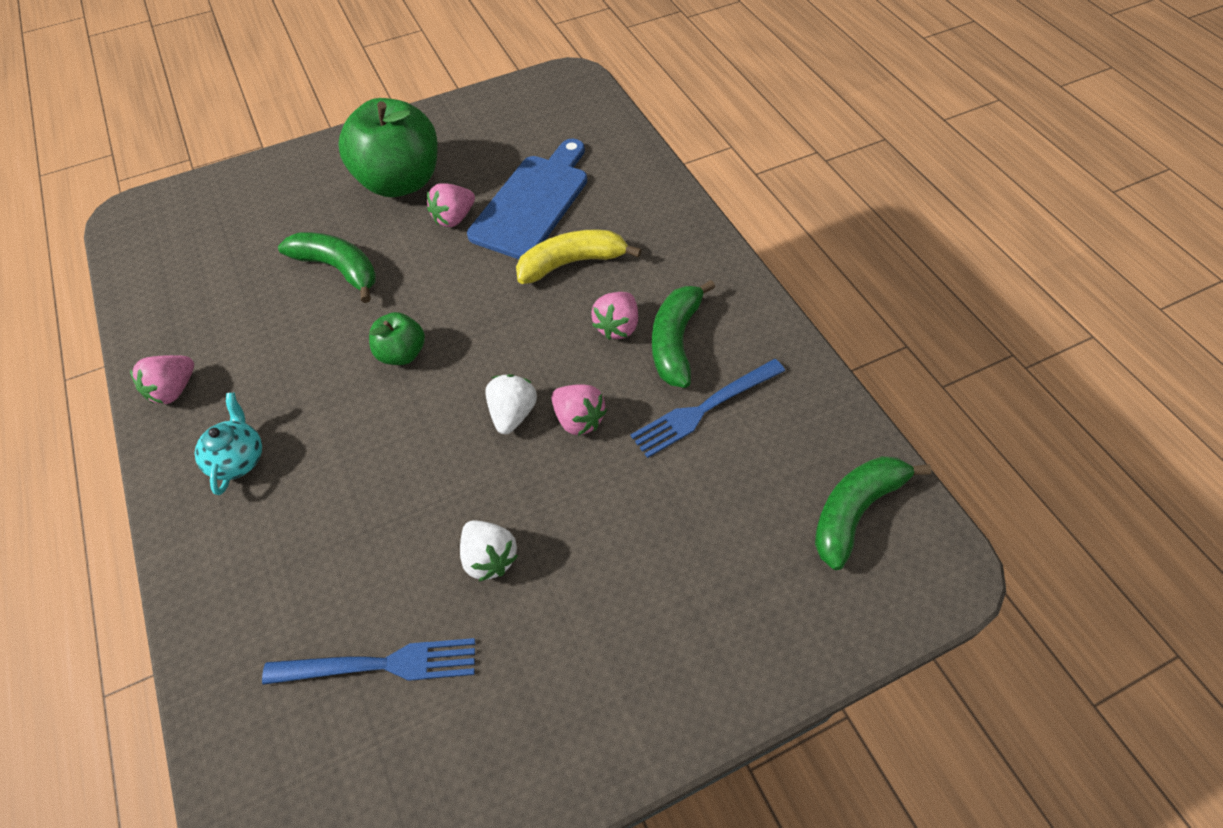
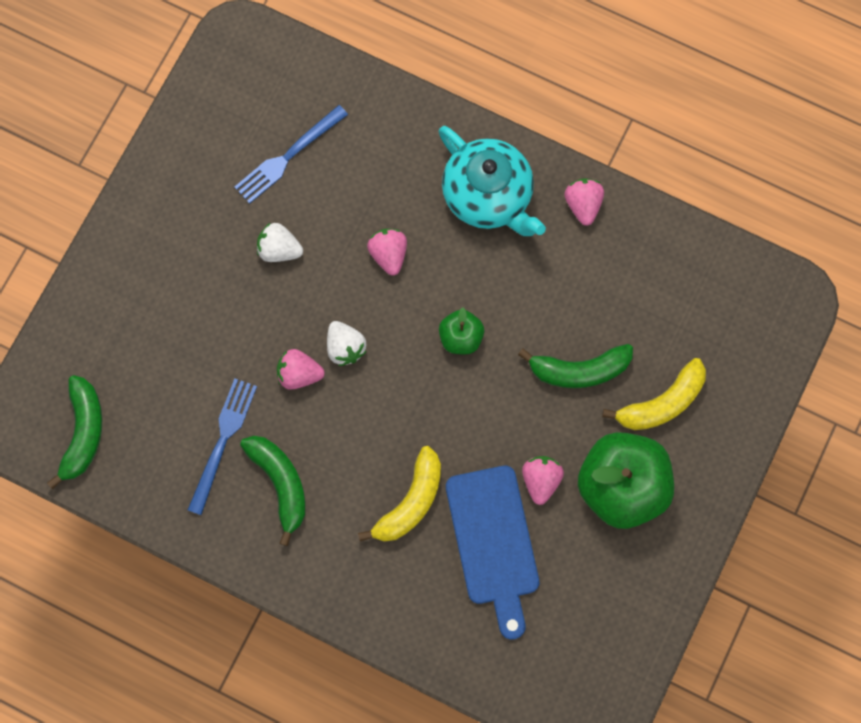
camera: 140 degrees right, 20 degrees up
(238, 459) = (488, 196): turquoise teapot -> turquoise teapot, size x1.93
(308, 212) = (662, 403): none -> yellow banana
(617, 327) = (330, 467): pink strawberry -> pink strawberry (388, 254)

